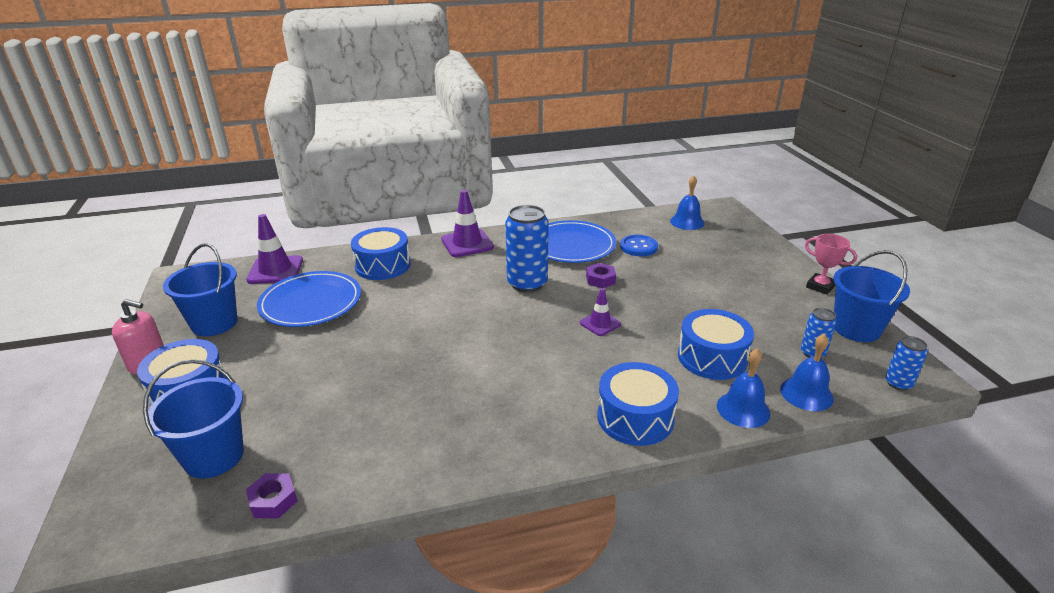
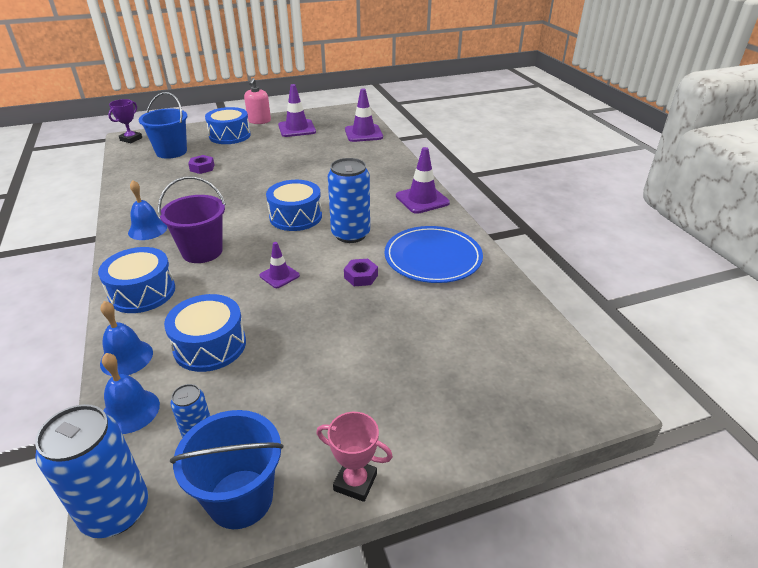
camera: 85 degrees right, 5 degrees up
(97, 535) = (131, 139): none -> purple trophy
(214, 323) = (297, 128): blue bucket -> purple traffic cone
(273, 500) = (130, 171): purple nut -> purple nut (202, 168)
(311, 303) = (320, 151): blue plate -> none
(383, 265) = (375, 168): blue drum -> blue drum (295, 217)
(551, 381) = (202, 251): none -> purple bucket
(638, 247) = (441, 305): blue button -> none
(687, 222) = (529, 354): blue bell -> blue bell (147, 229)
(820, 286) = (355, 482): pink trophy -> pink trophy turned 75 degrees clockwise
(898, 383) = (115, 511): blue can -> blue can, size x1.93

